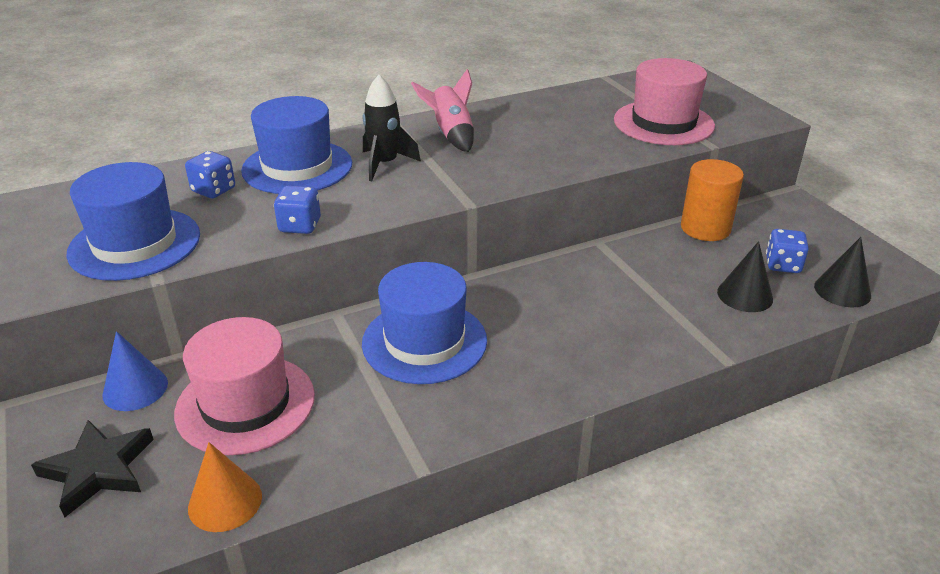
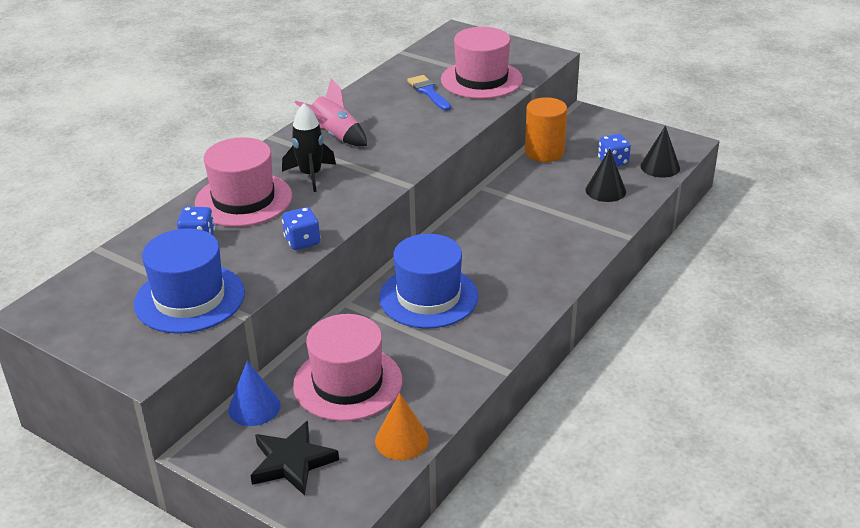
camera: 30 degrees left, 0 degrees up
(297, 167) = (243, 199): blue hat -> pink hat
(592, 120) = (428, 92): none -> blue brush

